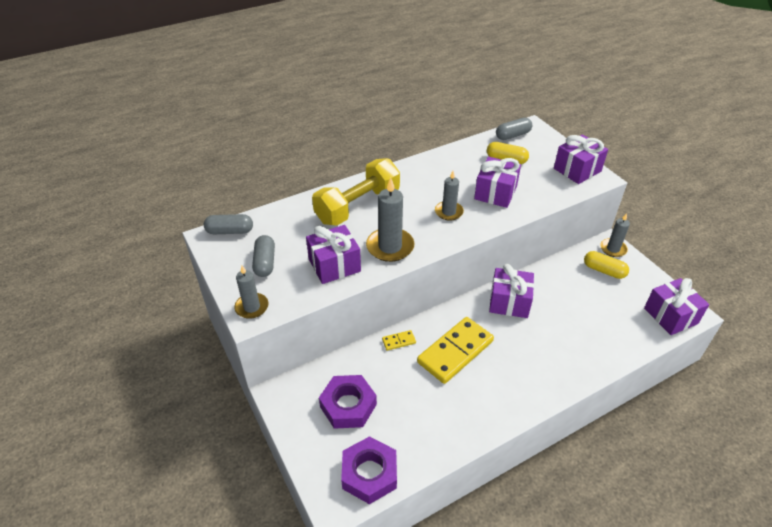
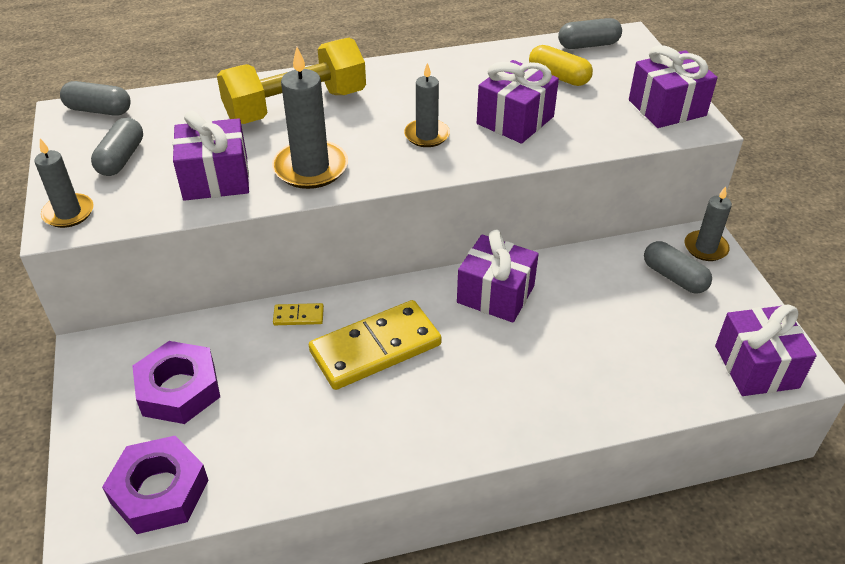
camera: 15 degrees right, 0 degrees up
(604, 270) = (674, 277): yellow capsule -> grey capsule

